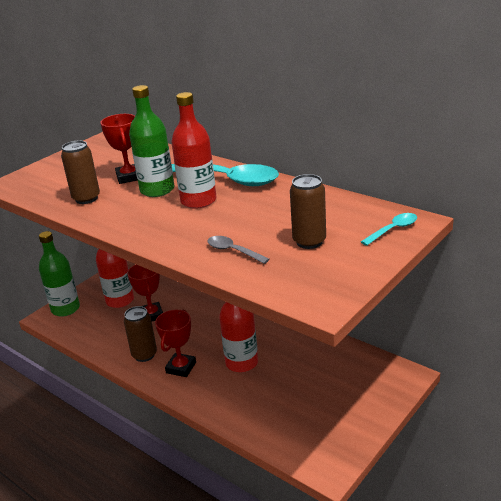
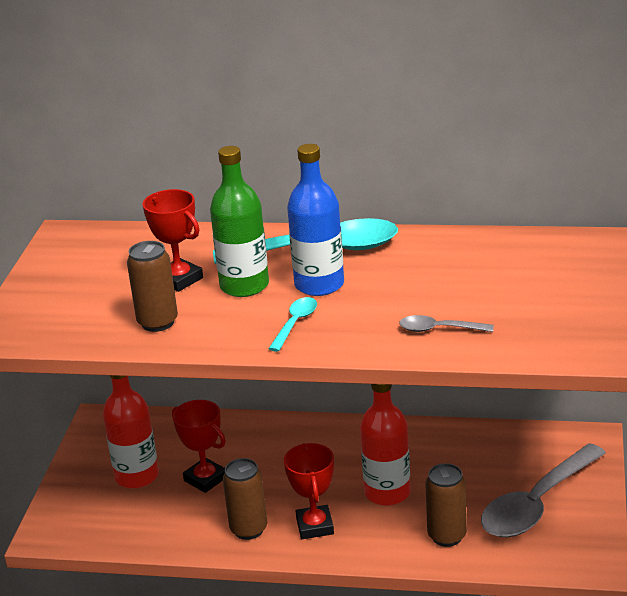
camera: 30 degrees left, 0 degrees up
(65, 309) = (63, 514): green bottle -> none
(198, 201) = (319, 285): red bottle -> blue bottle
(309, 242) = (512, 294): brown can -> brown can (447, 536)
(328, 408) = (537, 504): none -> grey spoon
(393, 230) = (586, 257): turquoise spoon -> turquoise spoon (295, 323)

